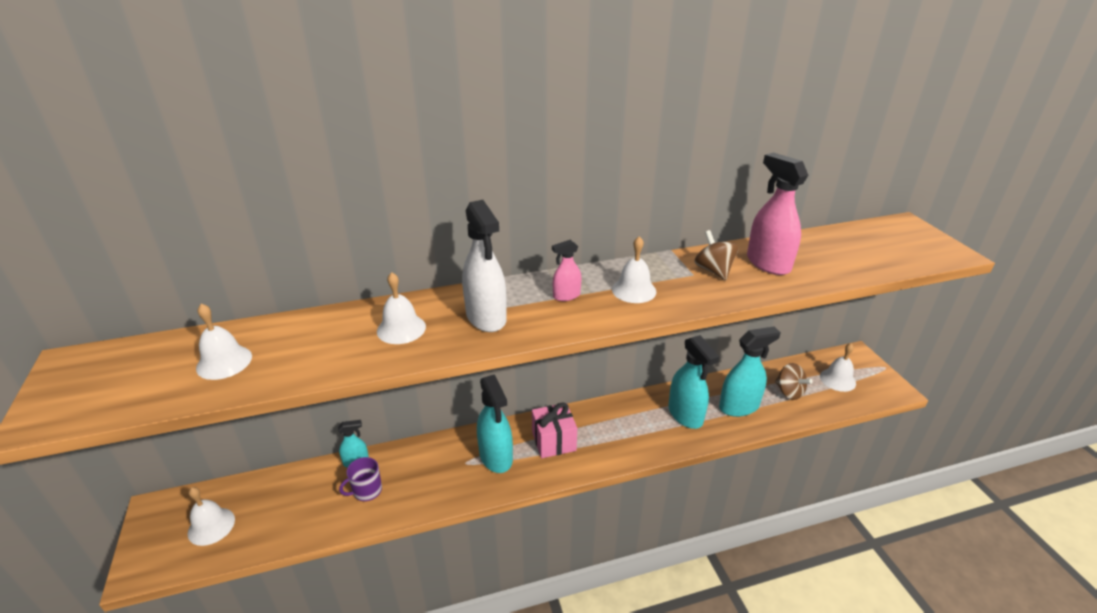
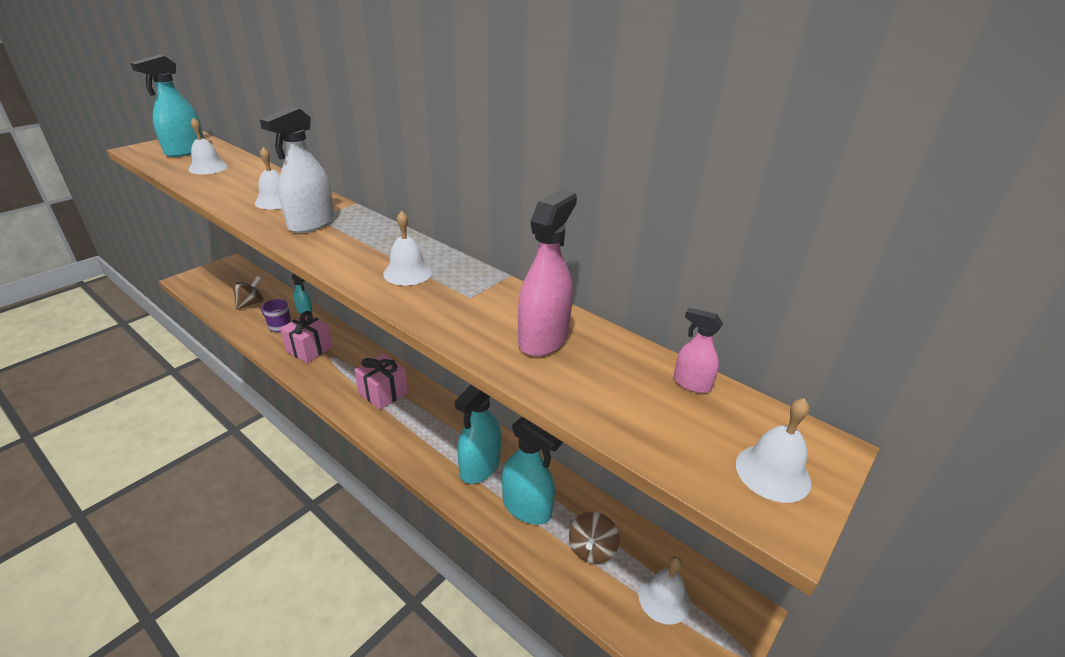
camera: 55 degrees right, 0 degrees up
(211, 526) = (224, 286): white bell -> white bell (772, 472)
(436, 476) = (309, 349): none -> pink gift
(496, 457) = (346, 369): turquoise spray bottle -> turquoise spray bottle (185, 151)
(566, 296) = (370, 245): pink spray bottle -> pink spray bottle (691, 384)
(713, 271) = (489, 307): brown spinning top -> brown spinning top (251, 304)

